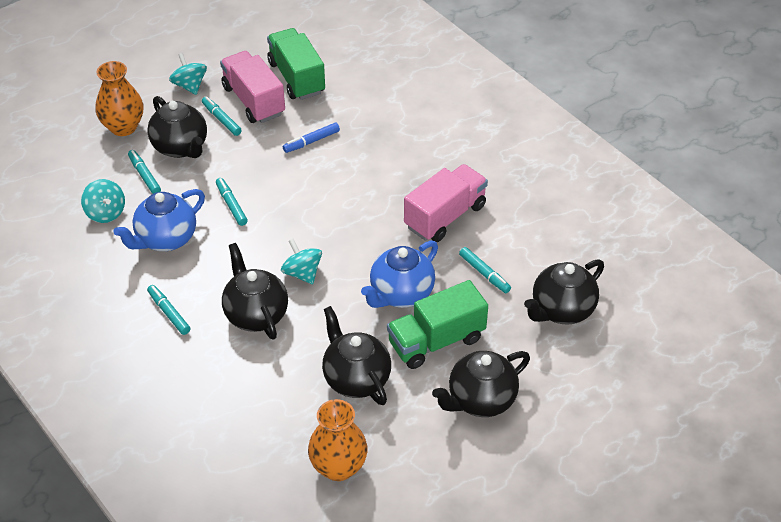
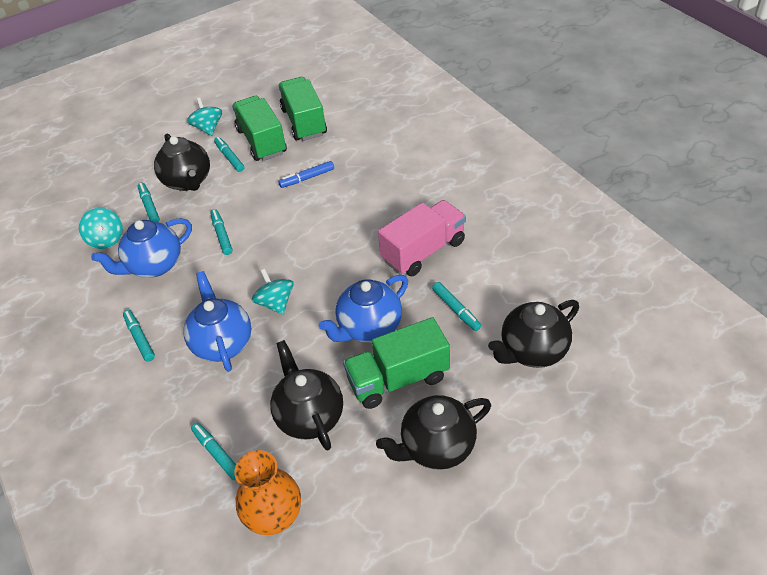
camera: 10 degrees right, 0 degrees up
(123, 127) = (141, 163): orange vase -> none
(254, 101) = (262, 141): pink truck -> green truck
(255, 314) = (222, 343): black teapot -> blue teapot
(272, 416) = (217, 454): none -> turquoise marker

